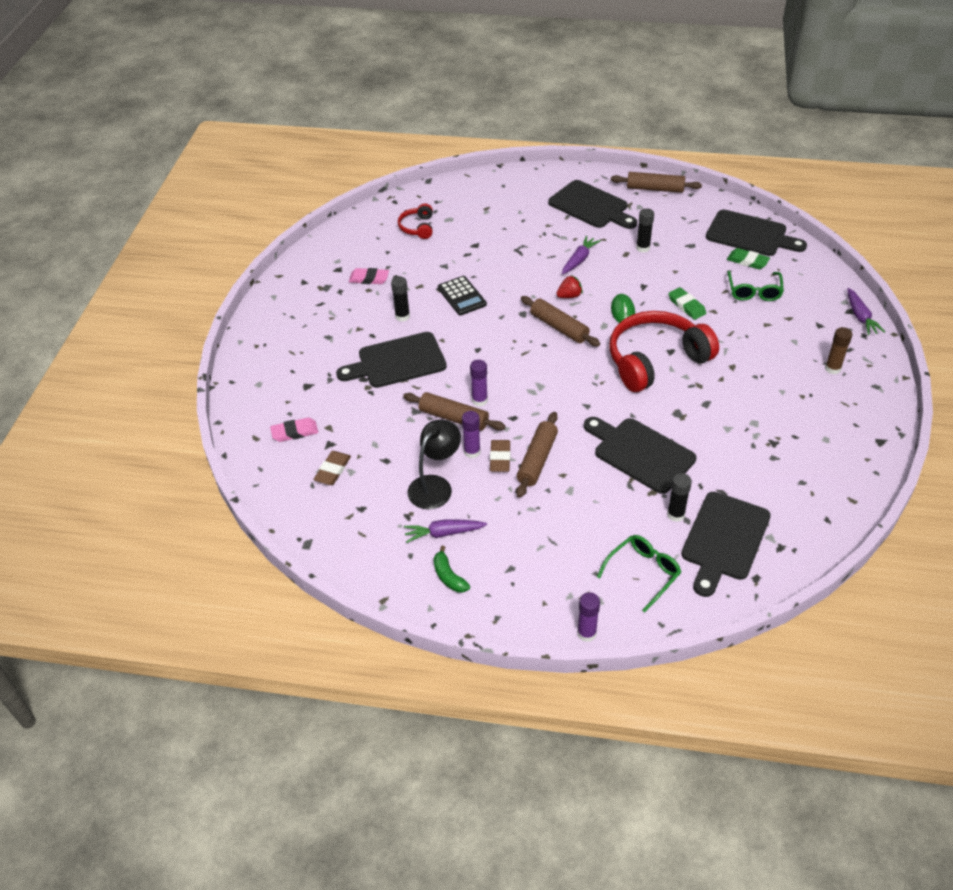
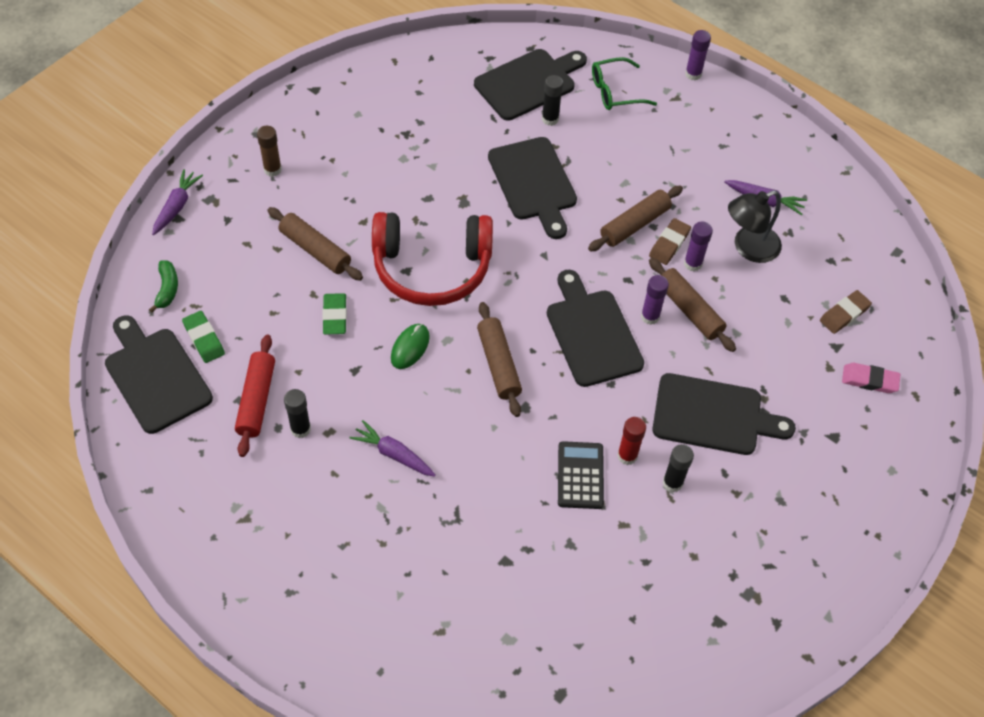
camera: 155 degrees left, 10 degrees up
(369, 279) = (684, 577): pink eraser -> none
(417, 227) = (563, 647): red headphones -> none
(440, 317) = (627, 456): none -> red glue stick
(449, 576) = (779, 164): green banana -> green banana (167, 289)
(569, 296) = (451, 403): red strawberry -> none
(579, 260) = (394, 454): purple carrot -> purple carrot turned 60 degrees clockwise
(591, 206) = (296, 546): black cutting board -> black cutting board (592, 333)
(655, 189) = (182, 529): brown rolling pin -> brown rolling pin (315, 250)
(682, 249) = (256, 400): none -> red rolling pin
(754, 291) = (244, 294): green glasses -> none

